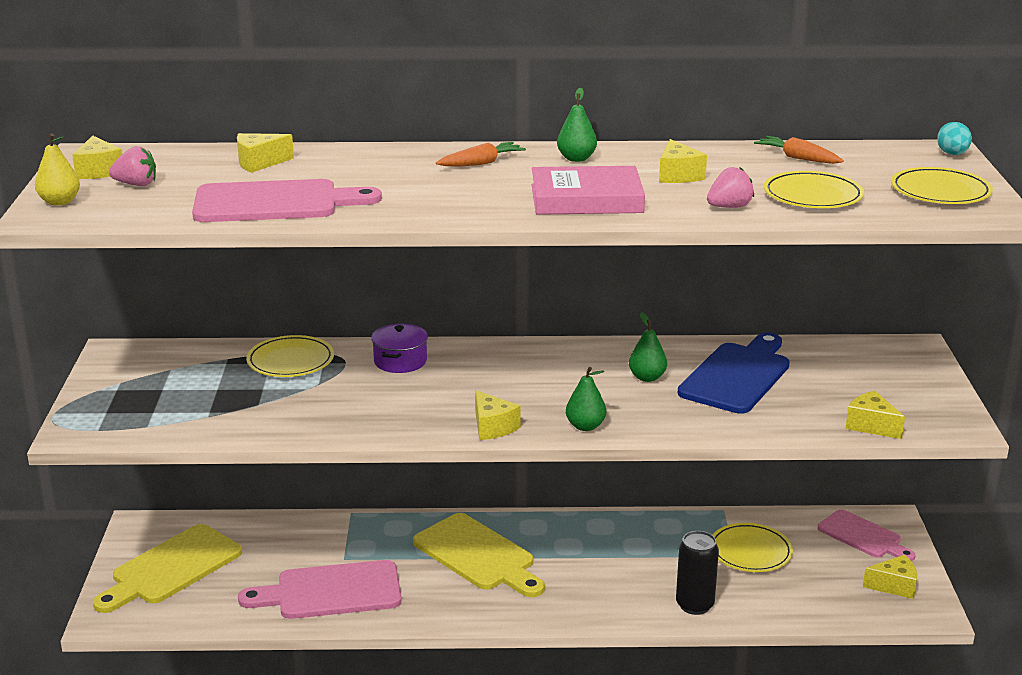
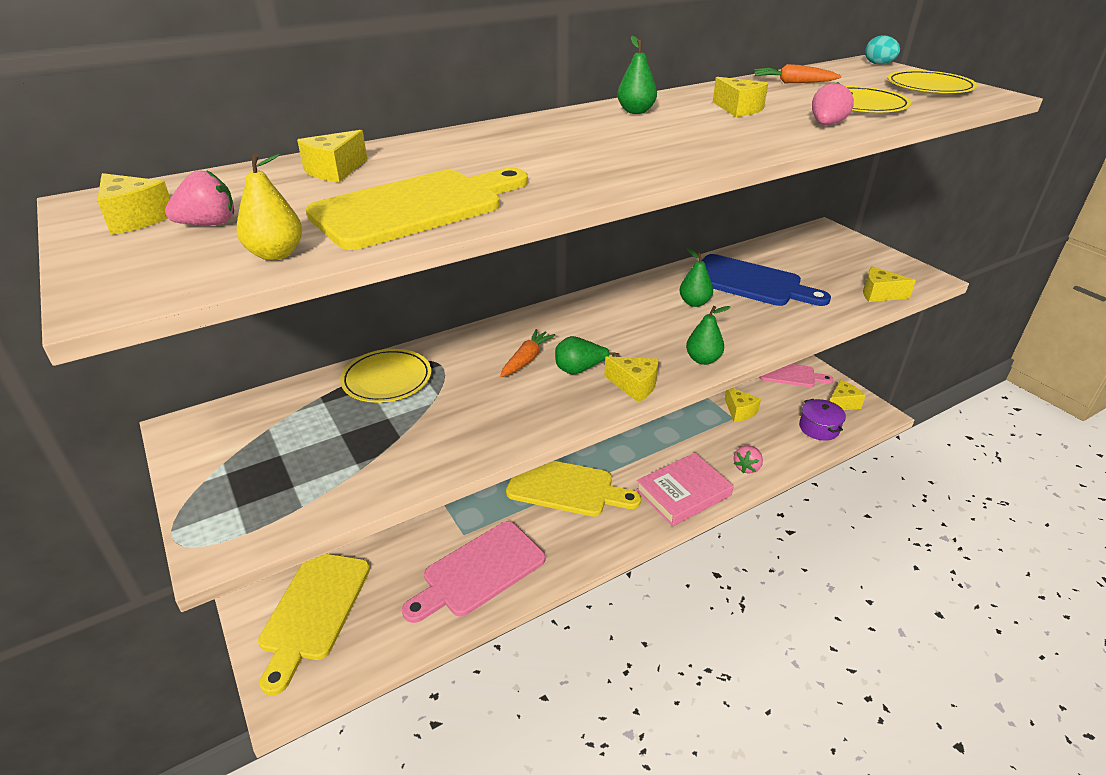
camera: 30 degrees left, 10 degrees up
(60, 202) = (120, 269): yellow pear -> yellow pear (276, 254)
(275, 202) = (416, 207): pink cutting board -> yellow cutting board
(400, 361) = (488, 348): purple pot -> purple pot (819, 428)
(459, 401) = (580, 370): none -> green pear
(481, 163) = (562, 129): orange carrot -> orange carrot (526, 359)
(586, 199) = (708, 140): pink book -> pink book (683, 493)
(694, 605) = (747, 467): black can -> pink strawberry
(737, 375) = (750, 282): blue cutting board -> blue cutting board turned 120 degrees clockwise
(750, 552) = (739, 411): yellow plate -> yellow cheese

